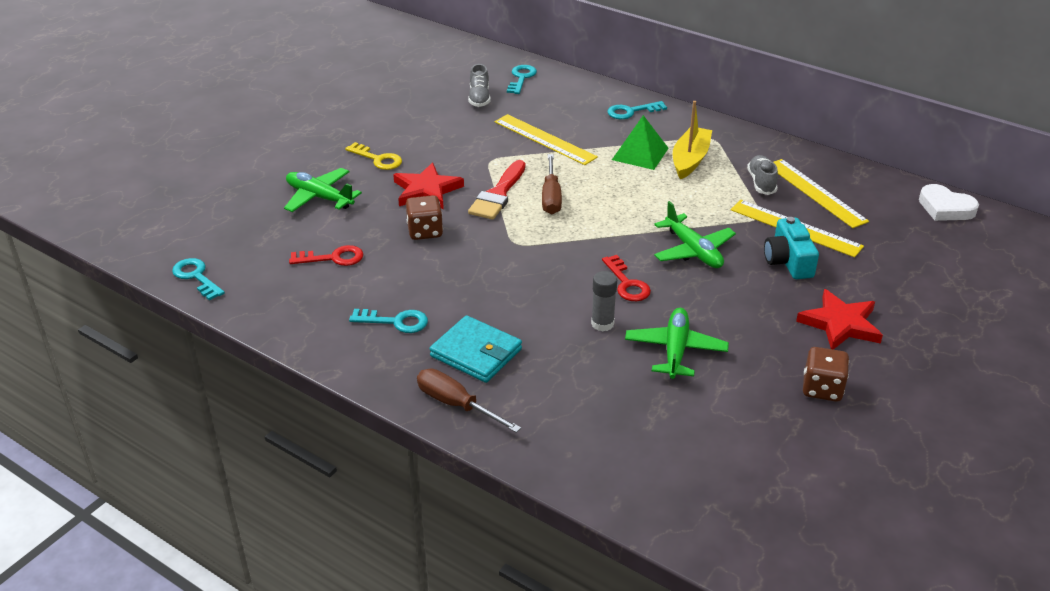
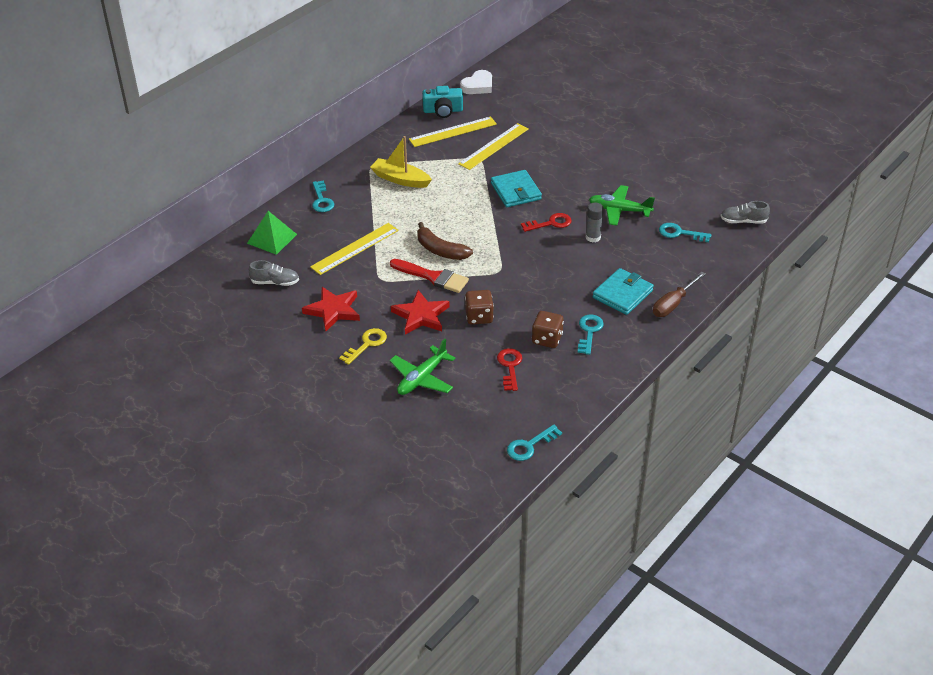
camera: 85 degrees left, 5 degrees up
(521, 78) = (245, 256): turquoise key -> turquoise key (680, 233)
(551, 197) = (440, 250): brown screwdriver -> brown banana
(640, 154) = (387, 202): green pyramid -> green pyramid (272, 238)
(693, 251) = (515, 191): green plane -> turquoise wallet
(761, 182) = (437, 152): grey shoe -> grey shoe (743, 221)
(788, 261) = (530, 155): turquoise camera -> turquoise camera (443, 111)
(822, 389) = (652, 161): brown dice -> brown dice (547, 339)
(840, 324) = (594, 145): red star -> red star (333, 310)

